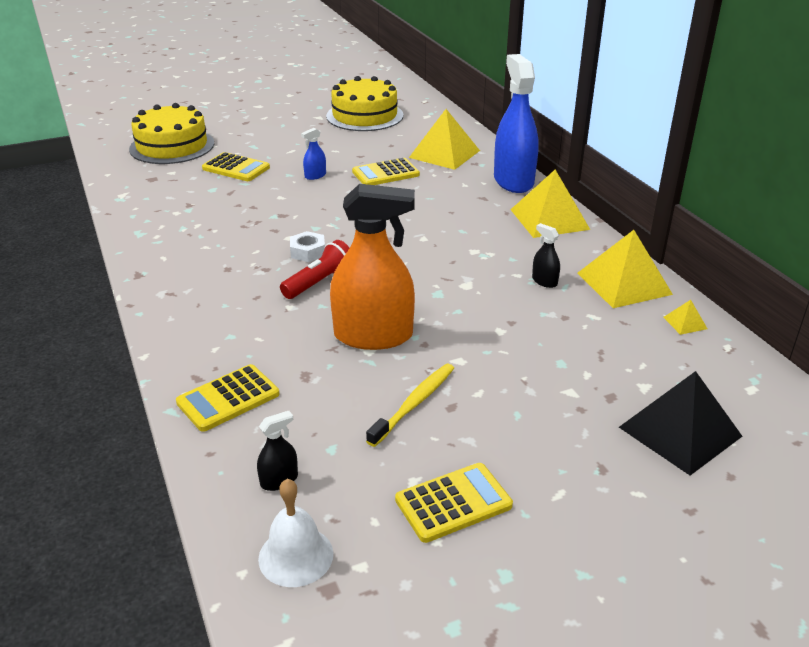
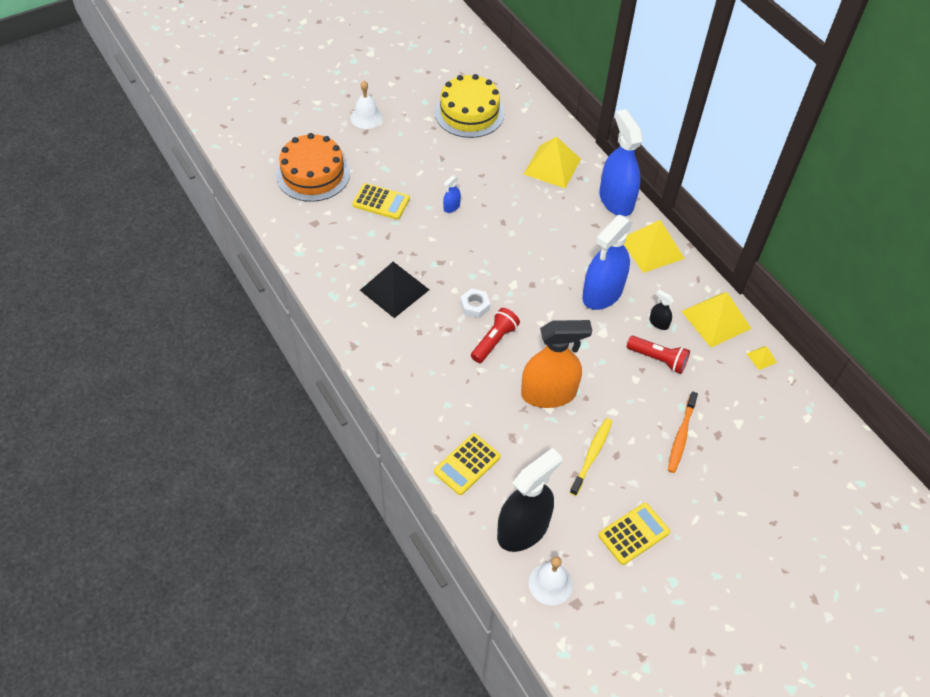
camera: 10 degrees left, 20 degrees up
(172, 146) = (313, 174): yellow cake -> orange cake
(252, 113) = (366, 117): none -> white bell
(279, 480) = (523, 529): black spray bottle -> black spray bottle, size x2.43
(385, 173) = (509, 199): yellow calculator -> none
(476, 251) = (602, 293): none -> blue spray bottle
(536, 314) = (658, 359): none -> red flashlight
(554, 393) = (681, 435): none -> orange toothbrush
(680, 431) = (764, 460): black pyramid -> black pyramid (394, 290)

